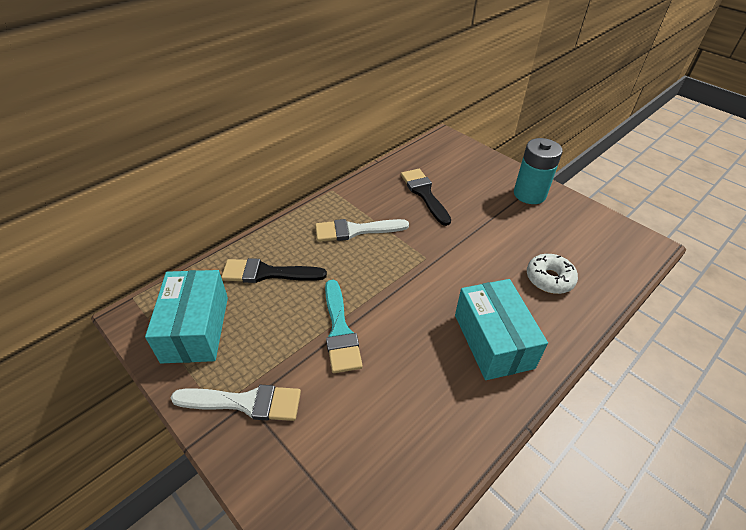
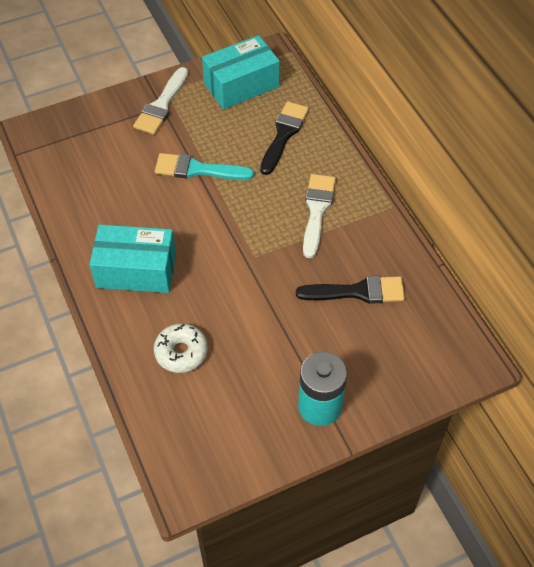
camera: 110 degrees right, 10 degrees up
(195, 328) = (241, 85): turquoise box -> turquoise box turned 45 degrees counterclockwise

